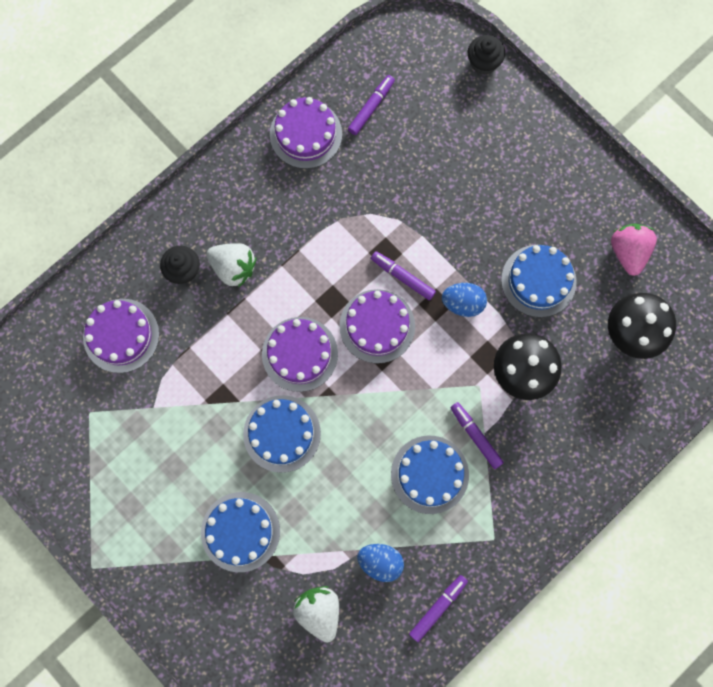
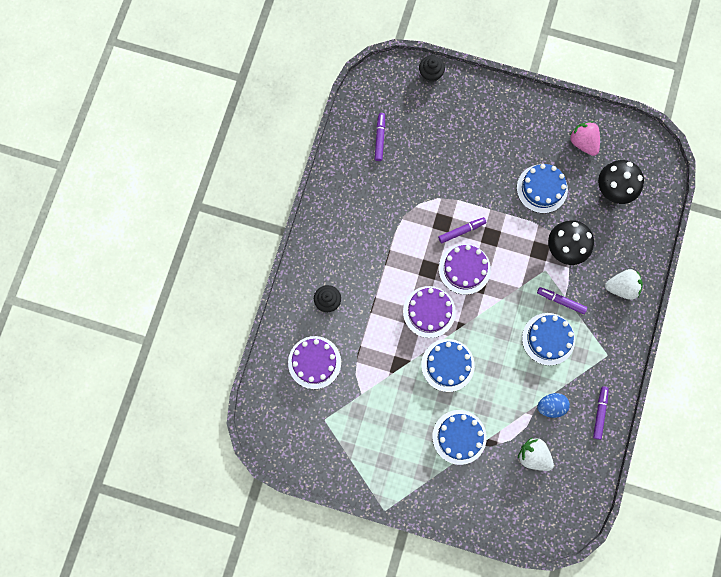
camera: 30 degrees left, 0 degrees up
(233, 268) = (357, 282): white strawberry -> white strawberry (621, 287)
(306, 134) = (350, 176): purple cake -> none
(402, 277) = (461, 231): purple marker -> purple marker turned 150 degrees clockwise
(462, 303) = (506, 227): blue egg -> none

